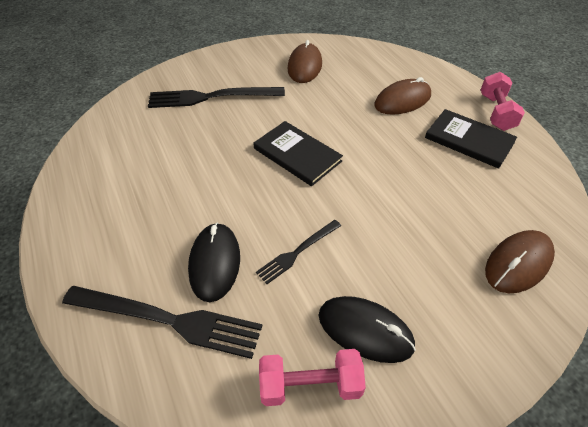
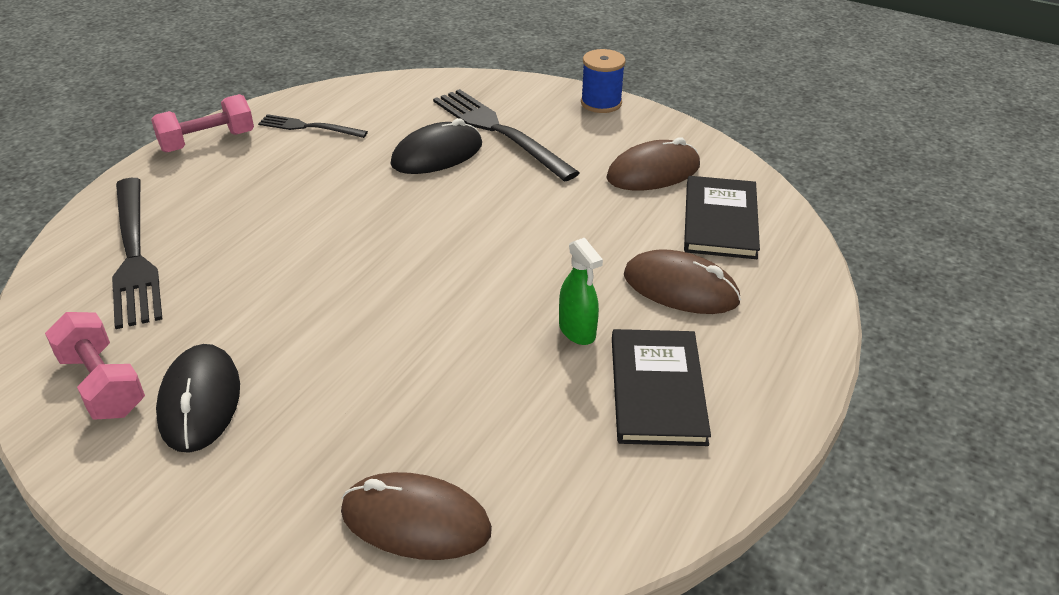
camera: 55 degrees right, 10 degrees down
(214, 263) = (228, 251): black mouse -> black mouse (437, 154)
(225, 53) = (601, 103): none -> blue spool
(297, 155) = (456, 238): black book -> black book (720, 220)
(298, 252) = (286, 303): black fork -> black fork (309, 127)
(410, 146) = (577, 331): none -> green spray bottle
(496, 112) = (772, 402): pink dumbbell -> pink dumbbell (207, 142)

